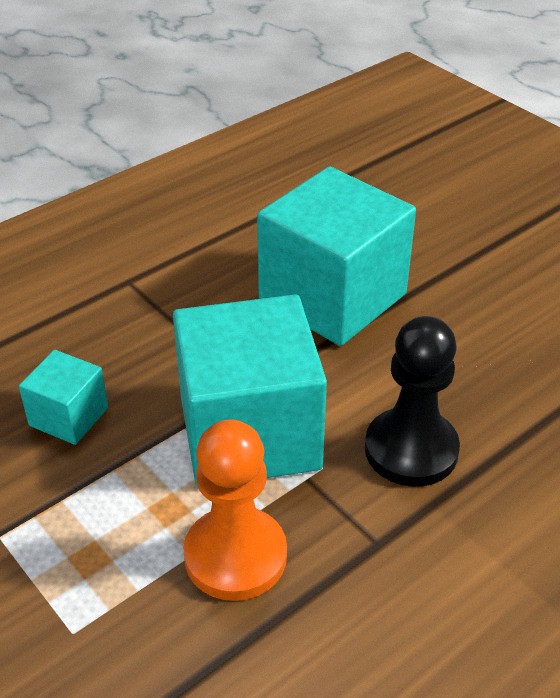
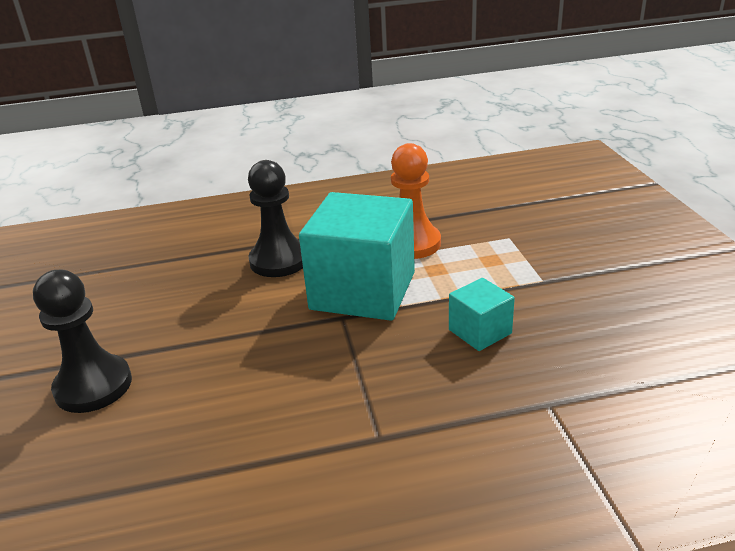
camera: 150 degrees left, 10 degrees down
(332, 297) = (221, 362): turquoise cube -> none
(426, 243) = (93, 386): none -> black pawn

